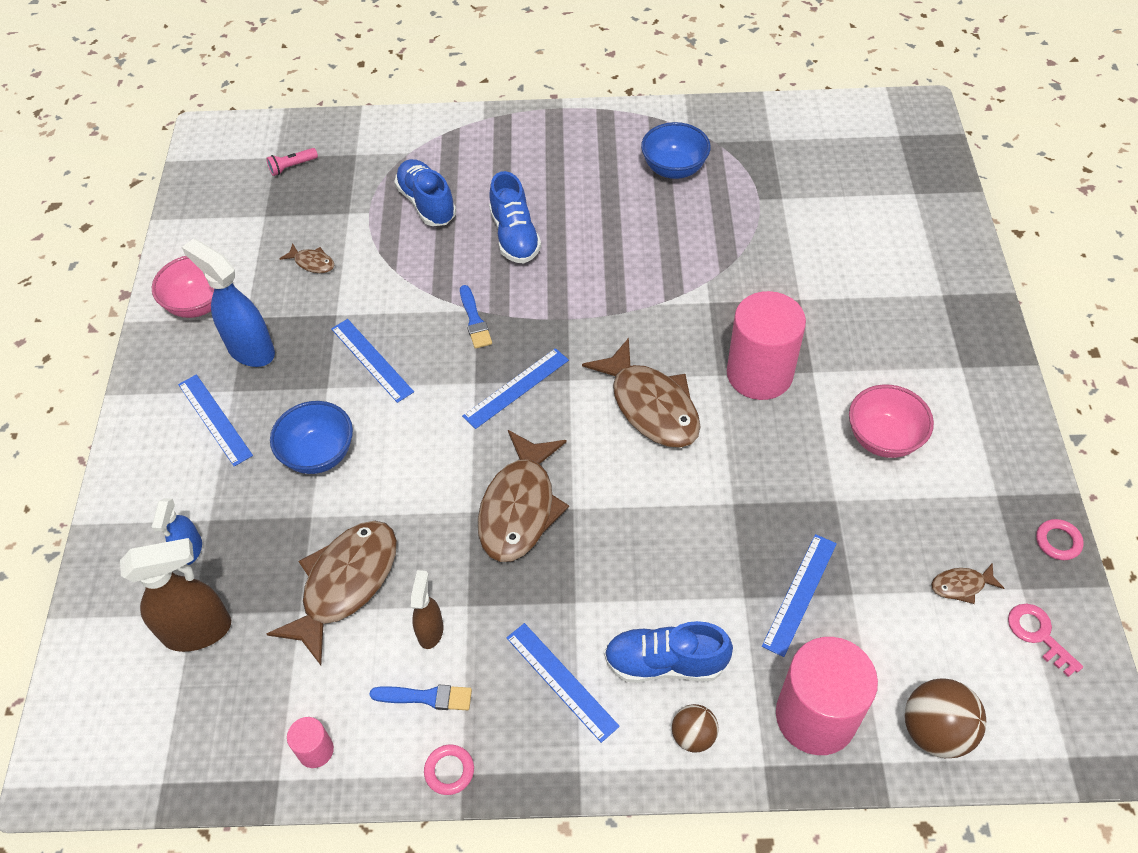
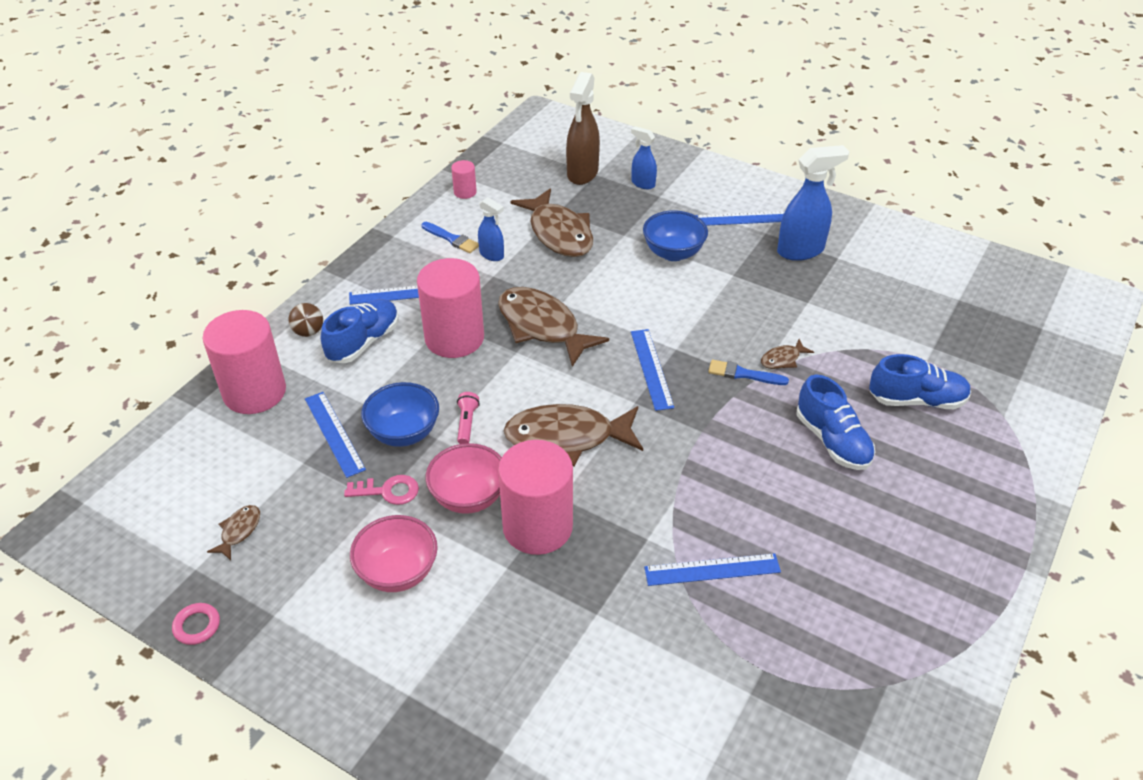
camera: 120 degrees right, 10 degrees down
(199, 304) = (869, 240): pink bowl -> pink bowl (469, 497)
(292, 167) = (1021, 334): pink flashlight -> pink flashlight (467, 423)
(312, 263) = (879, 307): brown fish -> brown fish (782, 359)
(372, 360) = (743, 304): blue ruler -> blue ruler (712, 570)
(426, 697) = (451, 239): blue brush -> blue brush turned 90 degrees counterclockwise
(430, 631) = (492, 255): brown spray bottle -> blue spray bottle
(449, 771) = (400, 232): pink ring -> none
(515, 236) = (832, 441): blue shoe -> blue shoe turned 135 degrees counterclockwise
(594, 577) = (454, 338): none -> pink cylinder
(674, 169) = (860, 617): blue bowl -> blue bowl (404, 433)
(935, 731) = (178, 444): brown ball -> none
(1038, 634) = (158, 551): pink key -> pink key (388, 491)

